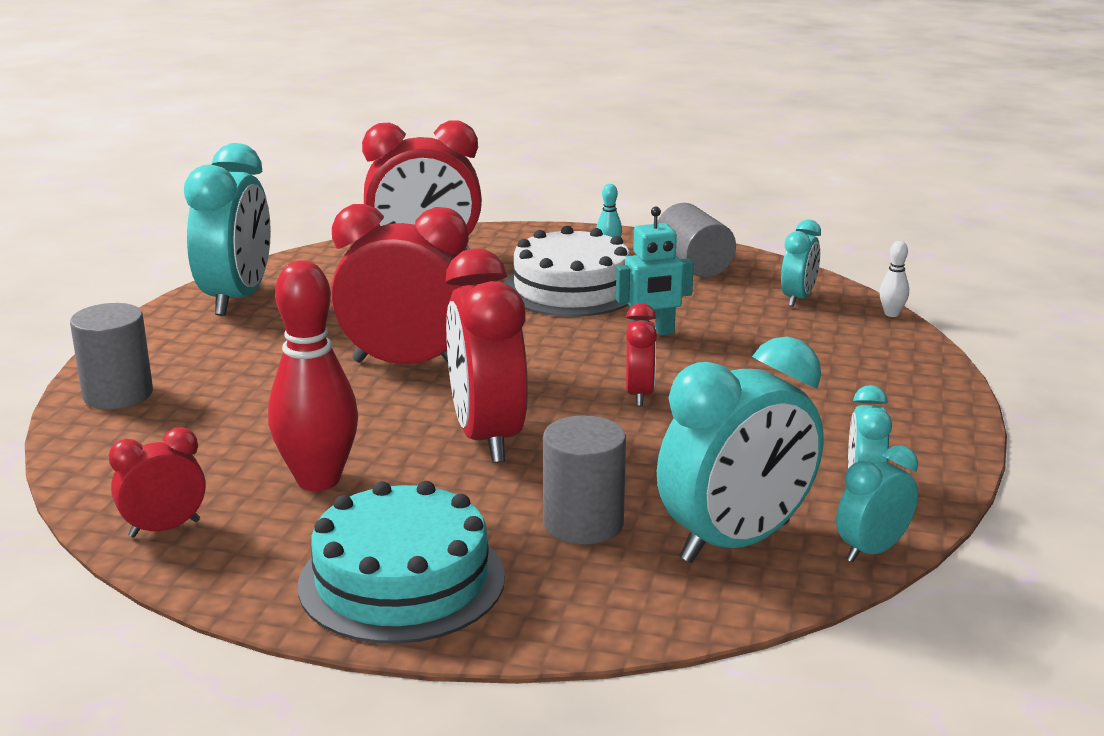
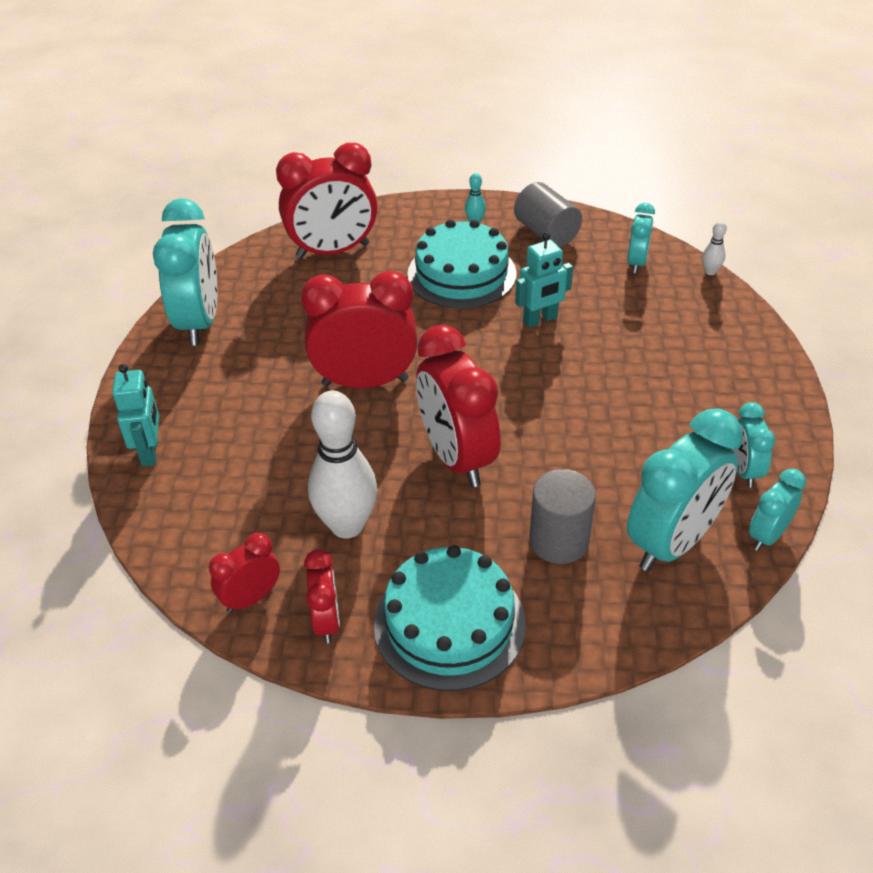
camera: 10 degrees left, 20 degrees up
(118, 394) = (150, 452): grey cylinder -> turquoise robot
(318, 480) = (347, 525): red bowling pin -> white bowling pin
(571, 289) = (461, 274): white cake -> turquoise cake
(639, 394) = (553, 392): red clock -> red clock (327, 621)

